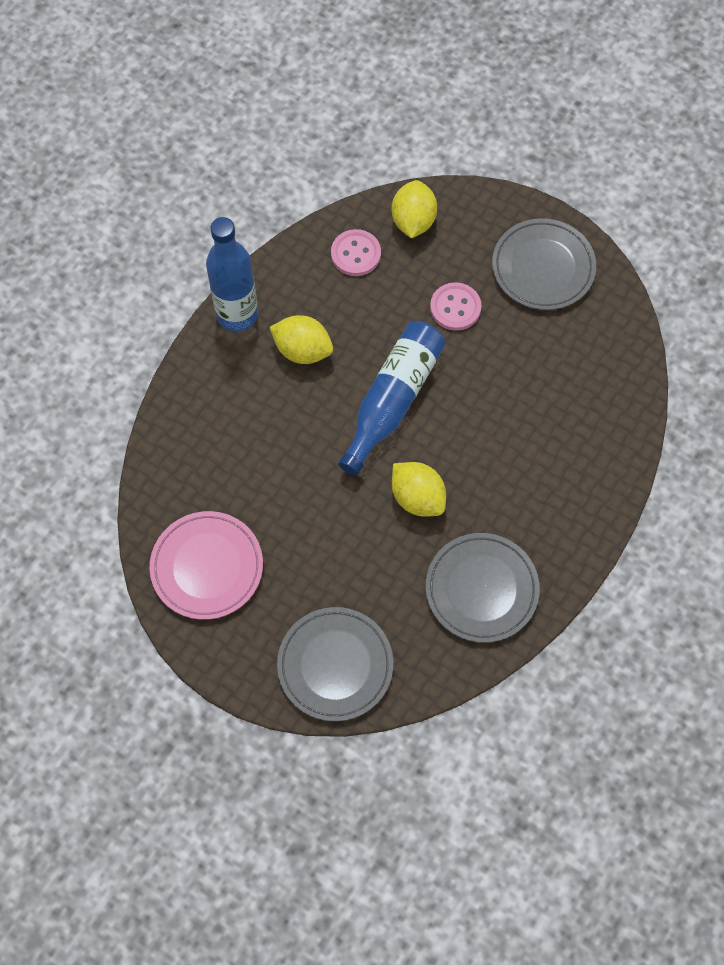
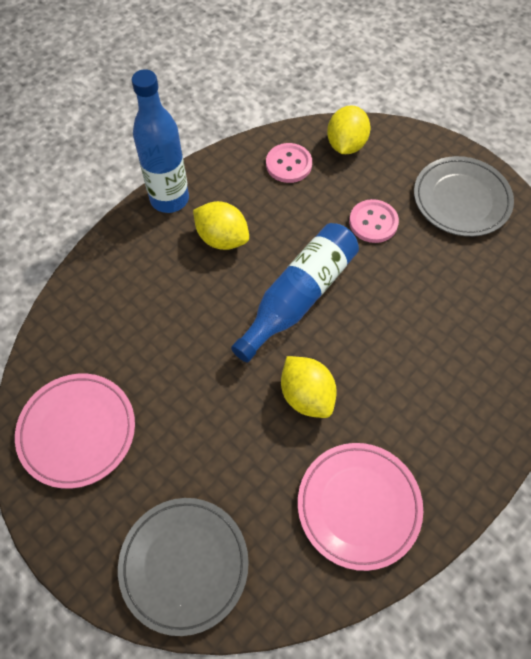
camera: 10 degrees right, 5 degrees down
(481, 589) = (358, 506): grey plate -> pink plate

